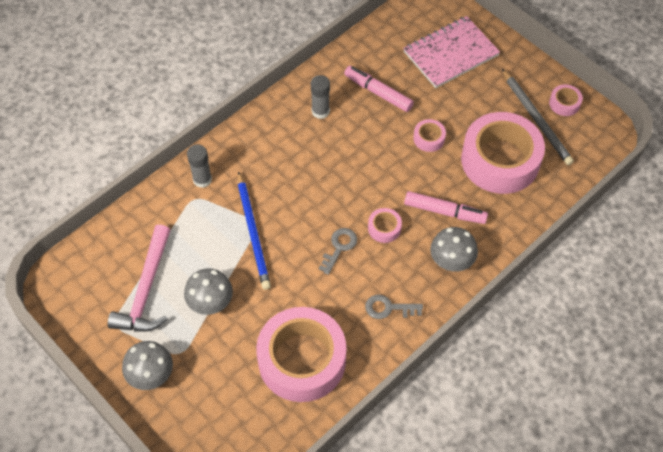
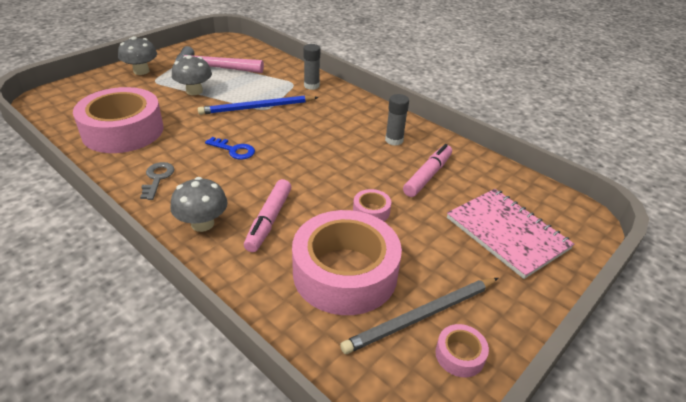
camera: 85 degrees right, 20 degrees down
(339, 247) = (234, 150): grey key -> blue key
(384, 228) = (252, 177): pink tape -> none

